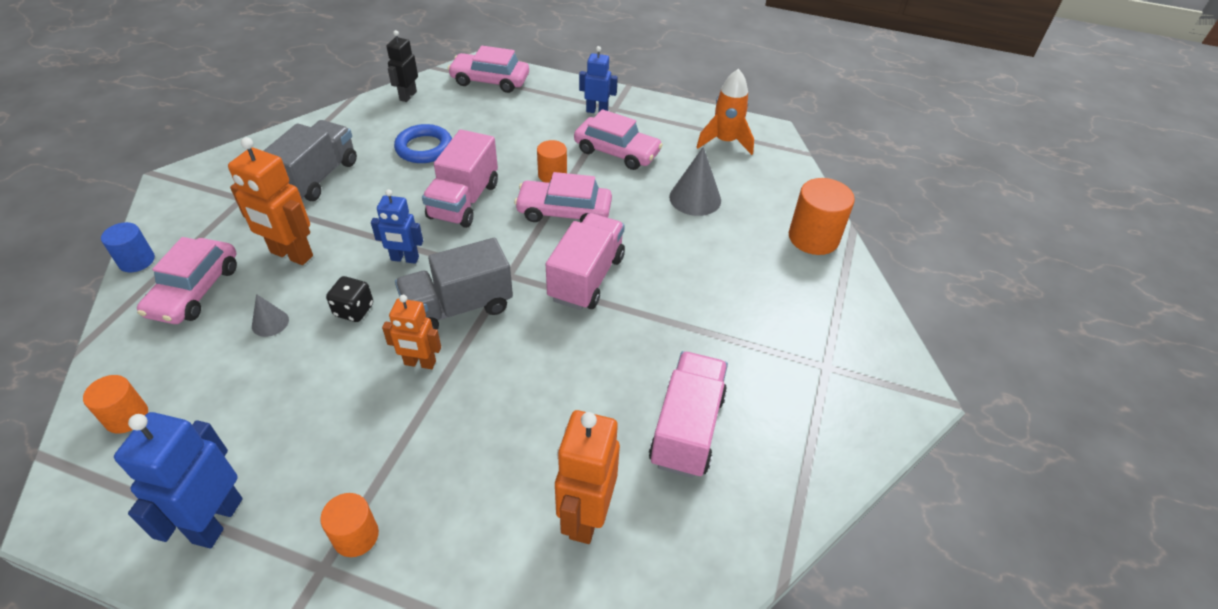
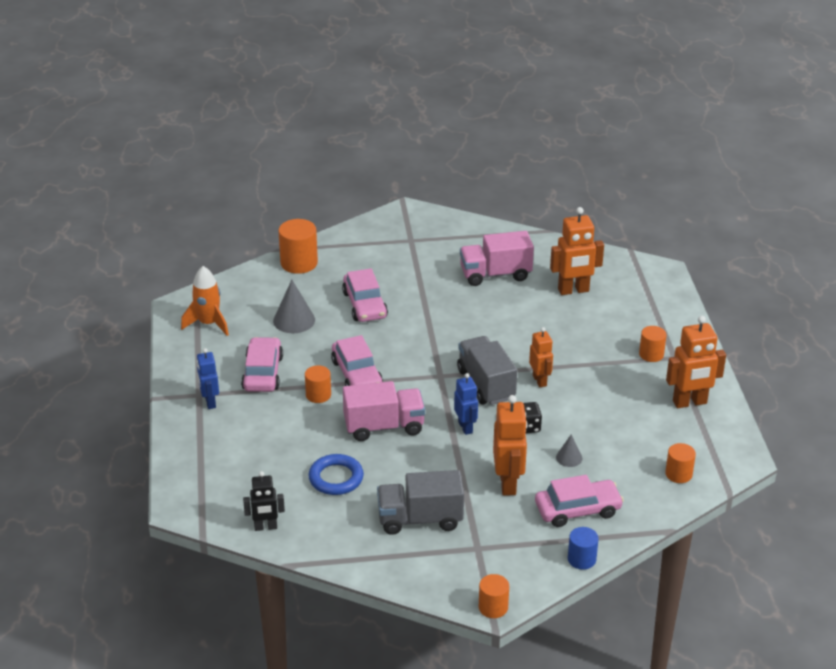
camera: 115 degrees left, 10 degrees down
(169, 179) = (493, 607): none -> orange cylinder
(217, 520) = (690, 402): blue robot -> orange robot
(458, 307) = (486, 384): grey truck -> grey truck turned 150 degrees counterclockwise
(490, 80) = (202, 485): pink car -> pink car (365, 305)
(586, 278) = (415, 342): pink truck -> none

